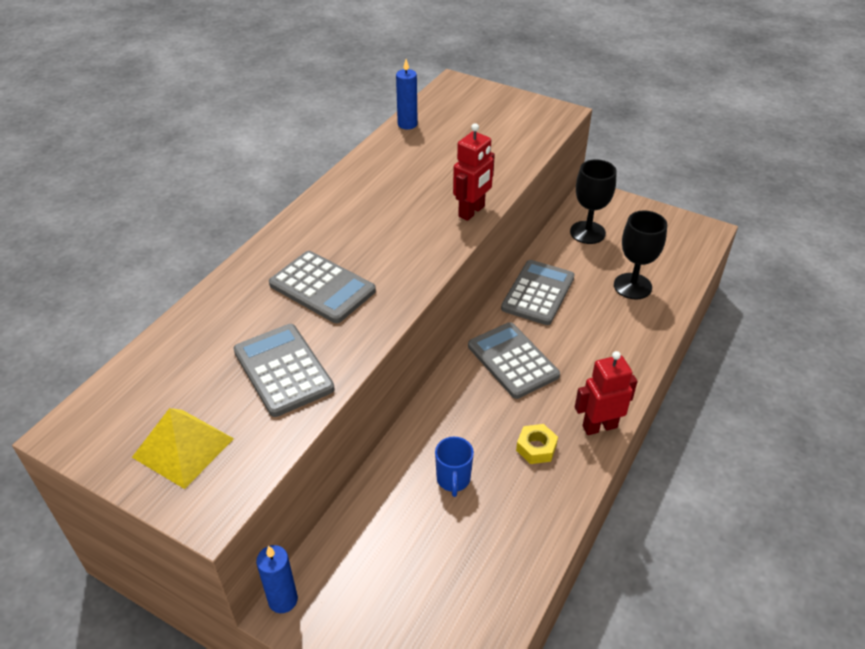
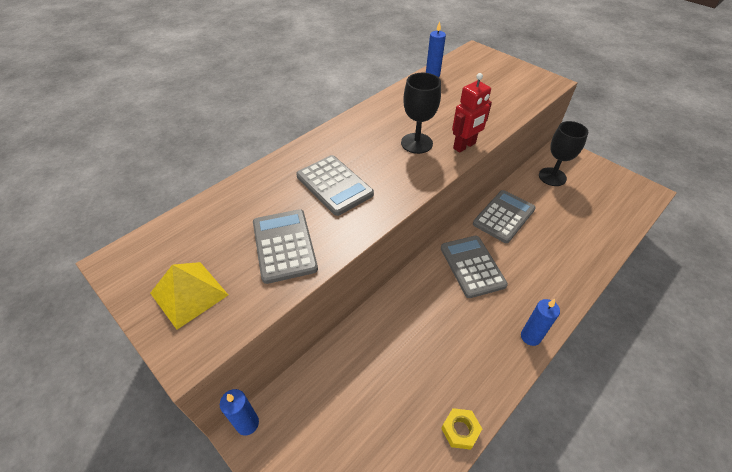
camera: 15 degrees right, 5 degrees up
(453, 480) = (402, 354): blue mug -> none
(536, 448) = (474, 343): yellow nut -> yellow nut (460, 430)
(599, 426) = (530, 337): red robot -> blue candle
(632, 286) = (580, 225): black goblet -> black goblet (416, 143)

